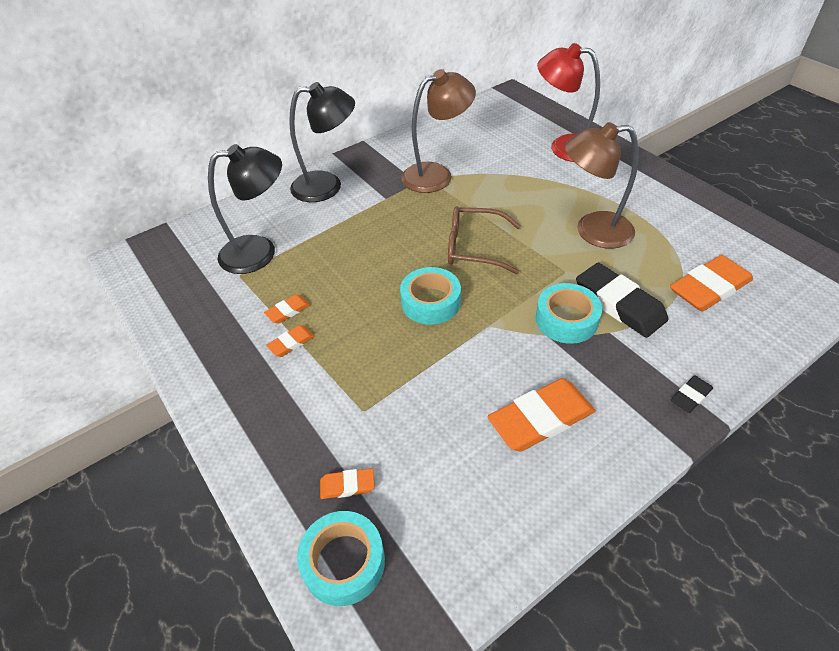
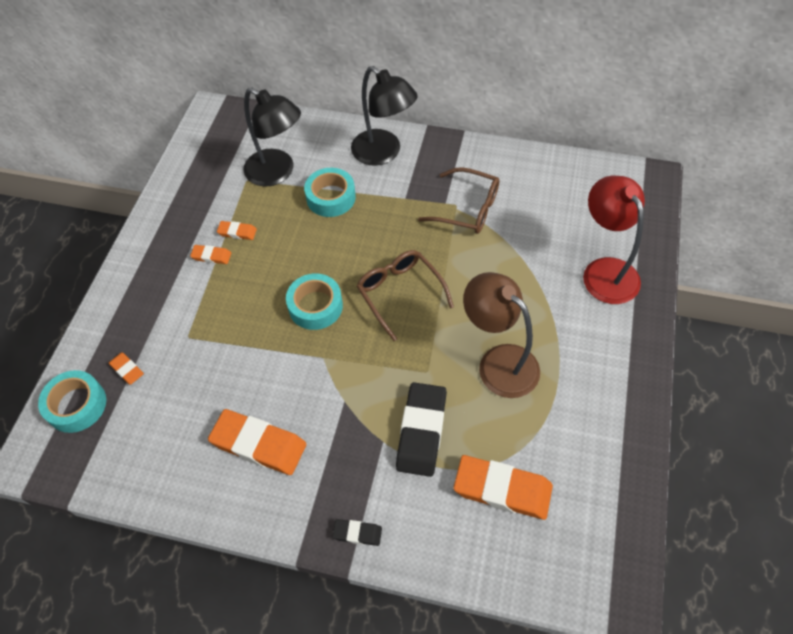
camera: 50 degrees right, 10 degrees up
(436, 175) = (467, 209): brown lamp -> brown glasses
(566, 319) = (371, 404): turquoise tape -> turquoise tape (331, 197)

